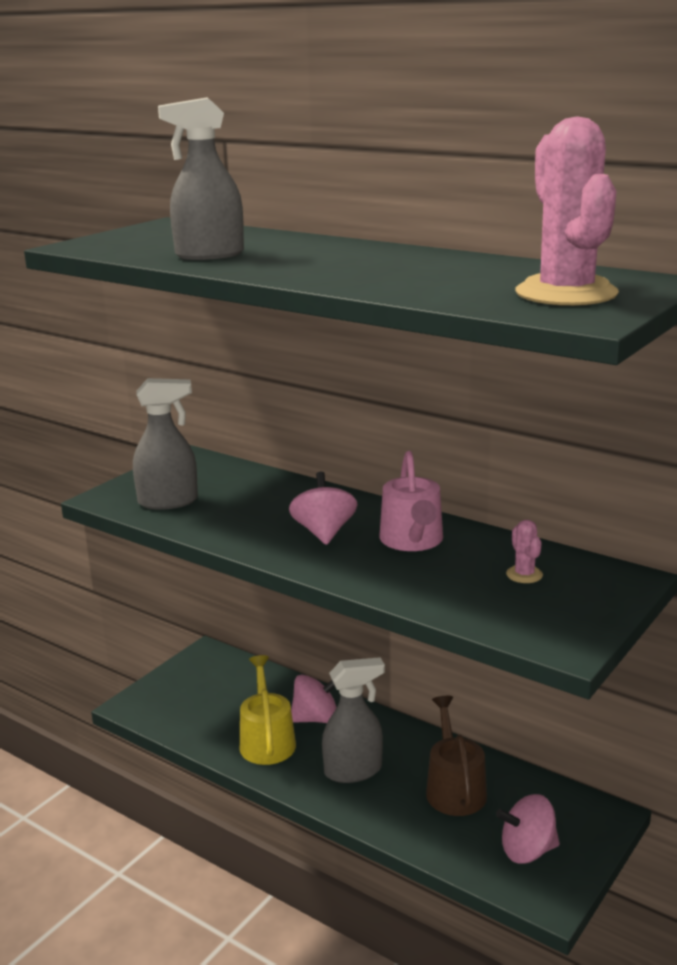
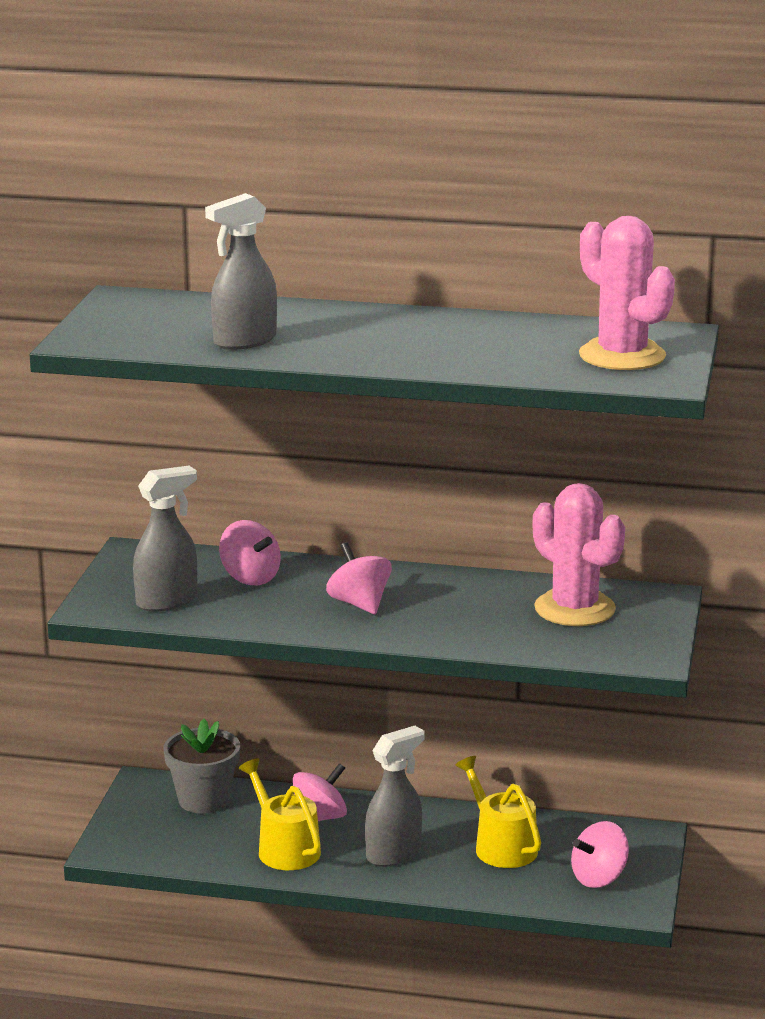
camera: 25 degrees left, 0 degrees up
(238, 679) = (203, 800): none -> grey flower pot
(256, 493) = (250, 578): none -> pink spinning top
(412, 540) = (450, 597): pink watering can -> none
(454, 788) = (501, 846): brown watering can -> yellow watering can
(524, 574) = (574, 609): pink cactus -> pink cactus, size x2.35

